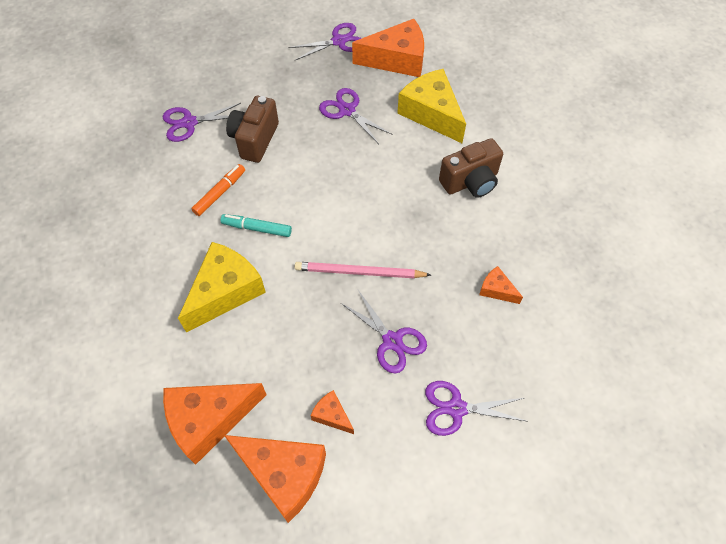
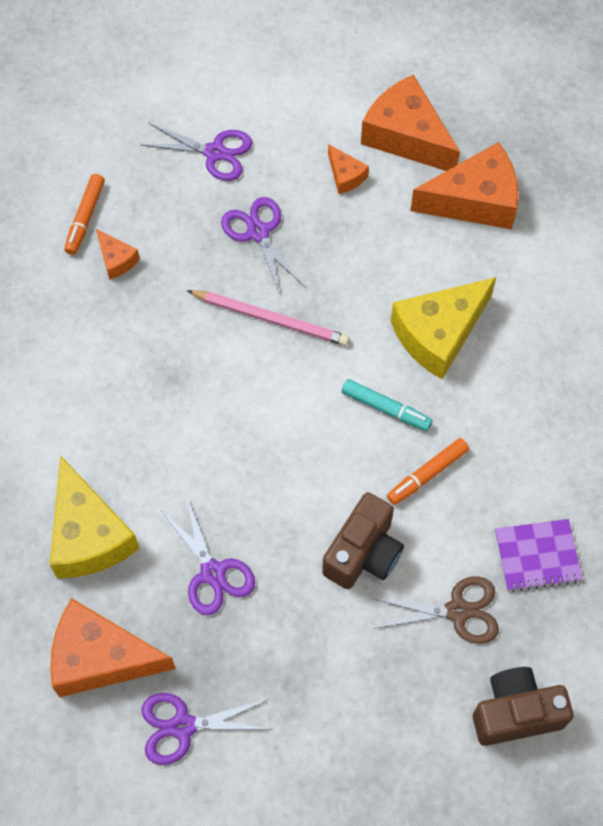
camera: 165 degrees left, 5 degrees up
(139, 162) = (537, 556): none -> purple notebook
(189, 122) = (458, 611): purple scissors -> brown scissors
(470, 182) = (83, 407): brown camera -> brown camera (515, 713)
(538, 319) = (85, 217): none -> orange marker

